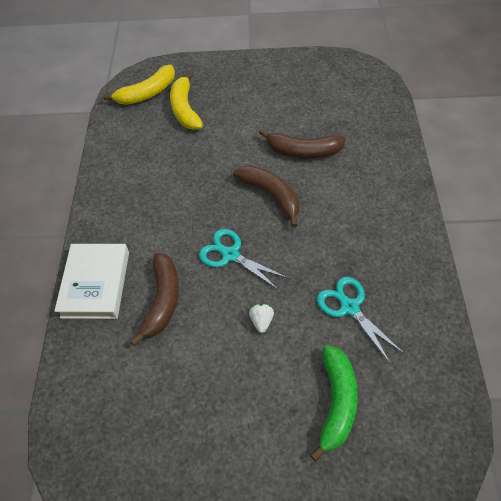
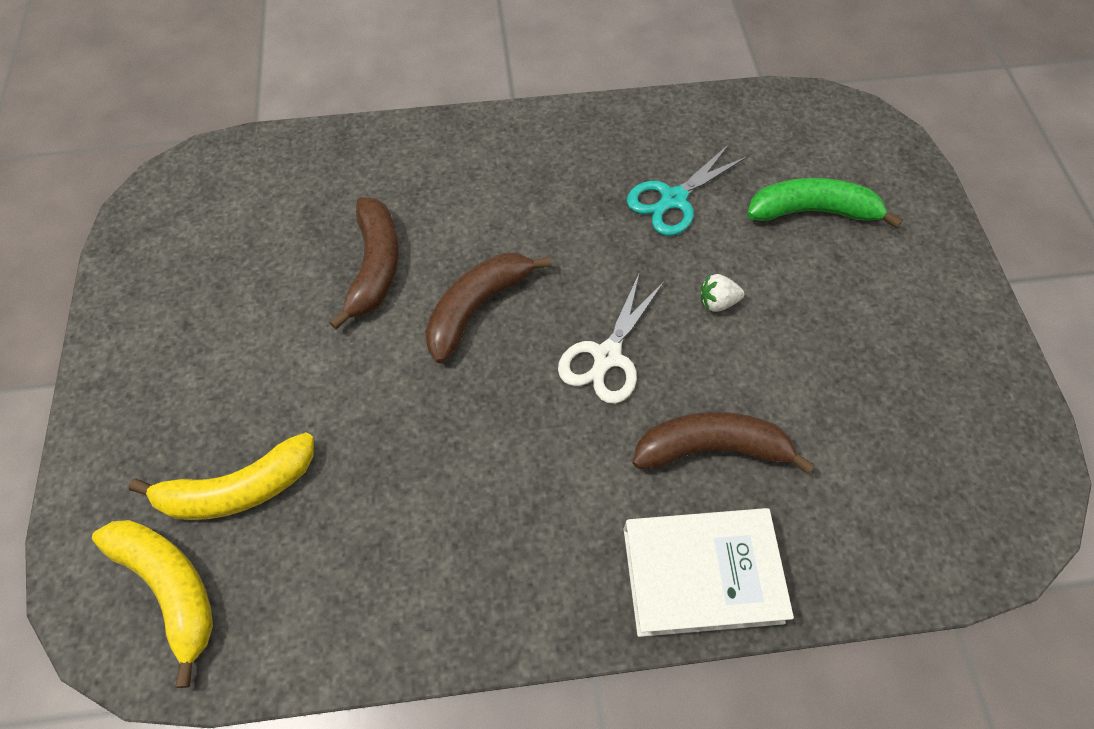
camera: 100 degrees left, 5 degrees up
(230, 255) = (607, 356): turquoise scissors -> white scissors

